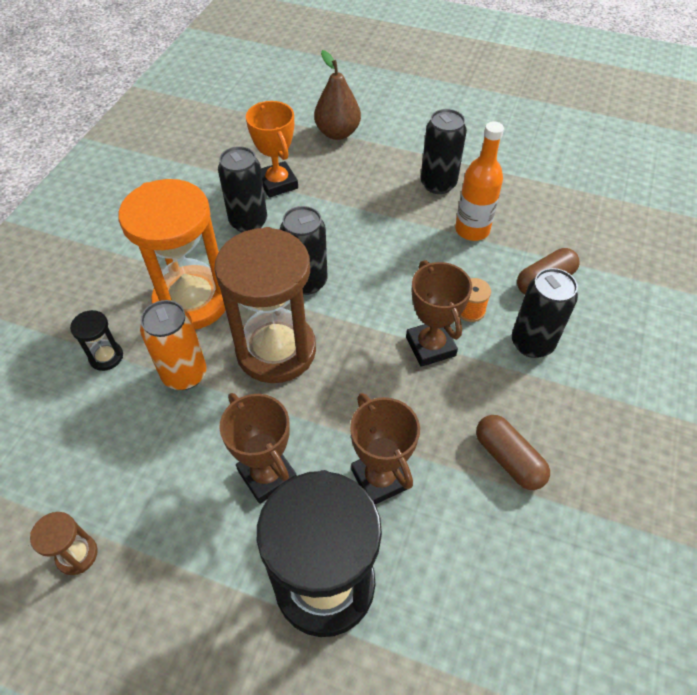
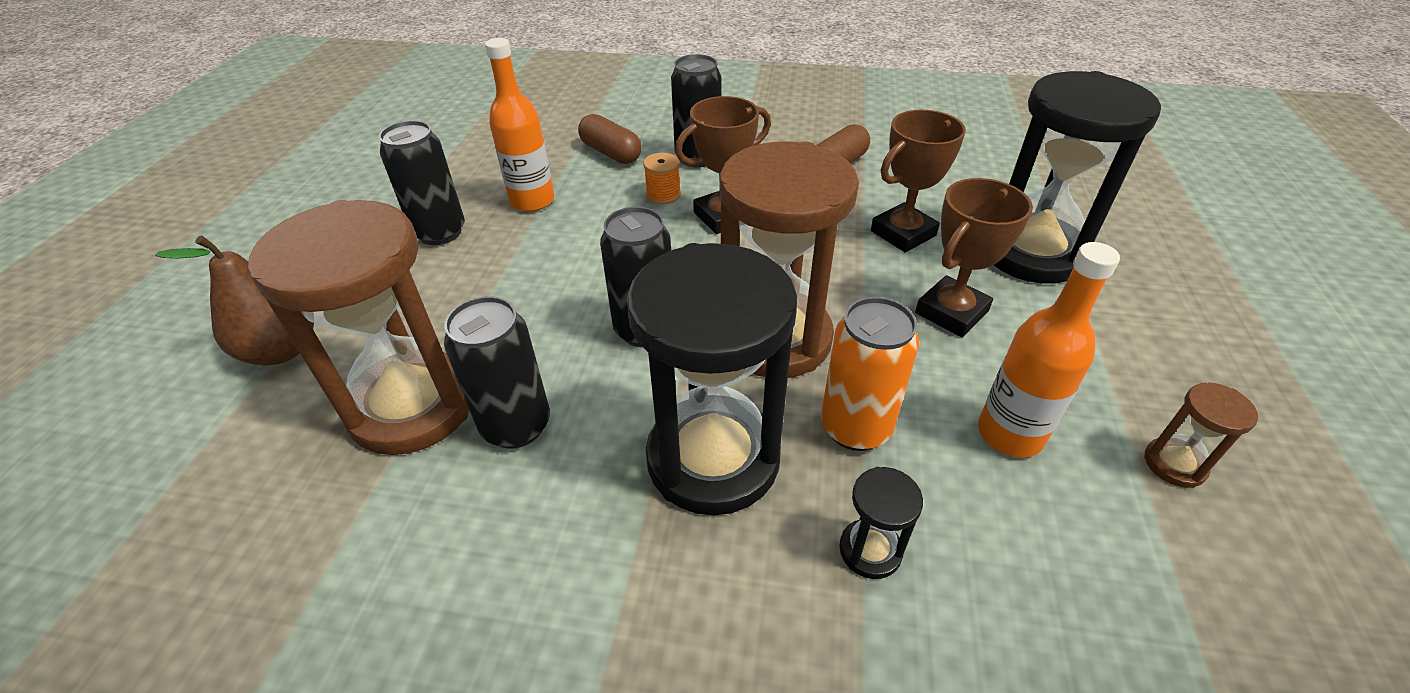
camera: 100 degrees left, 10 degrees down
(144, 461) = (1010, 434): none -> orange bottle
(192, 301) = (713, 459): orange hourglass -> black hourglass
(277, 183) = (412, 406): orange trophy -> brown hourglass

